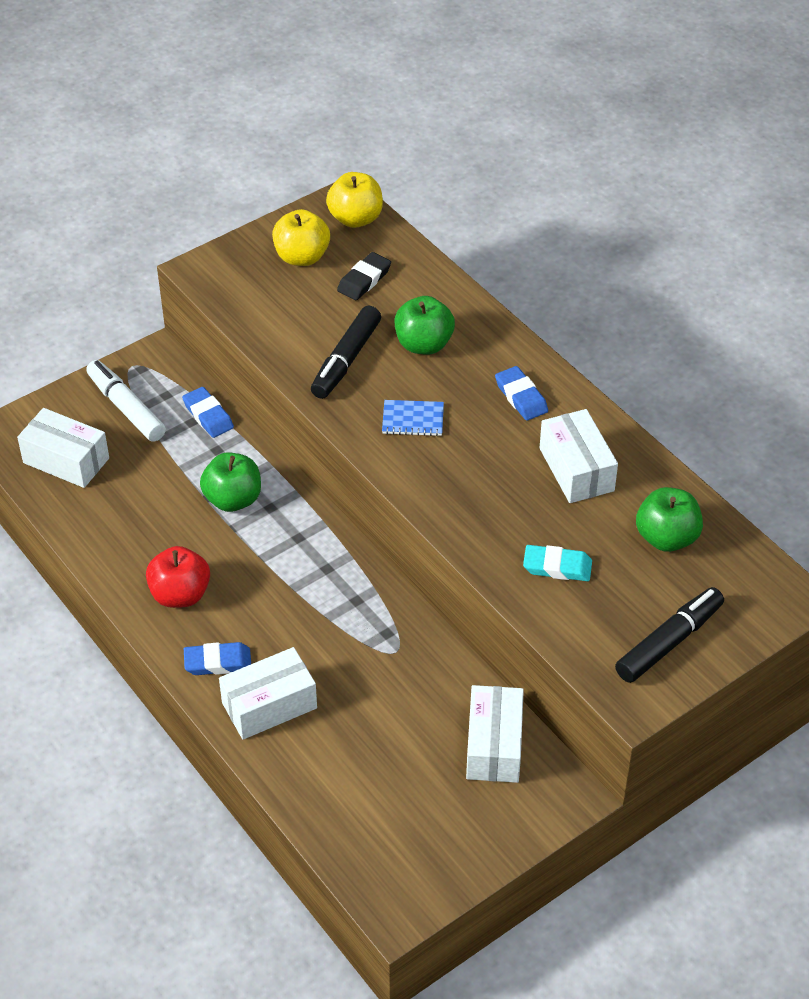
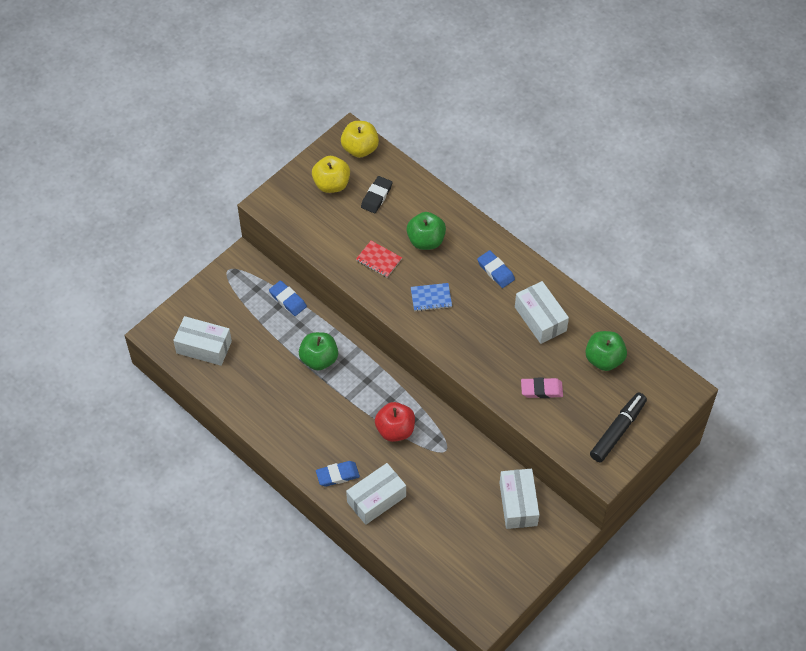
camera: 10 degrees left, 10 degrees up
(126, 408) = (232, 302): white marker -> none
(180, 595) = (302, 432): red apple -> red apple (395, 430)
(346, 360) = (378, 260): black marker -> red notebook
(557, 567) = (541, 390): turquoise eraser -> pink eraser

